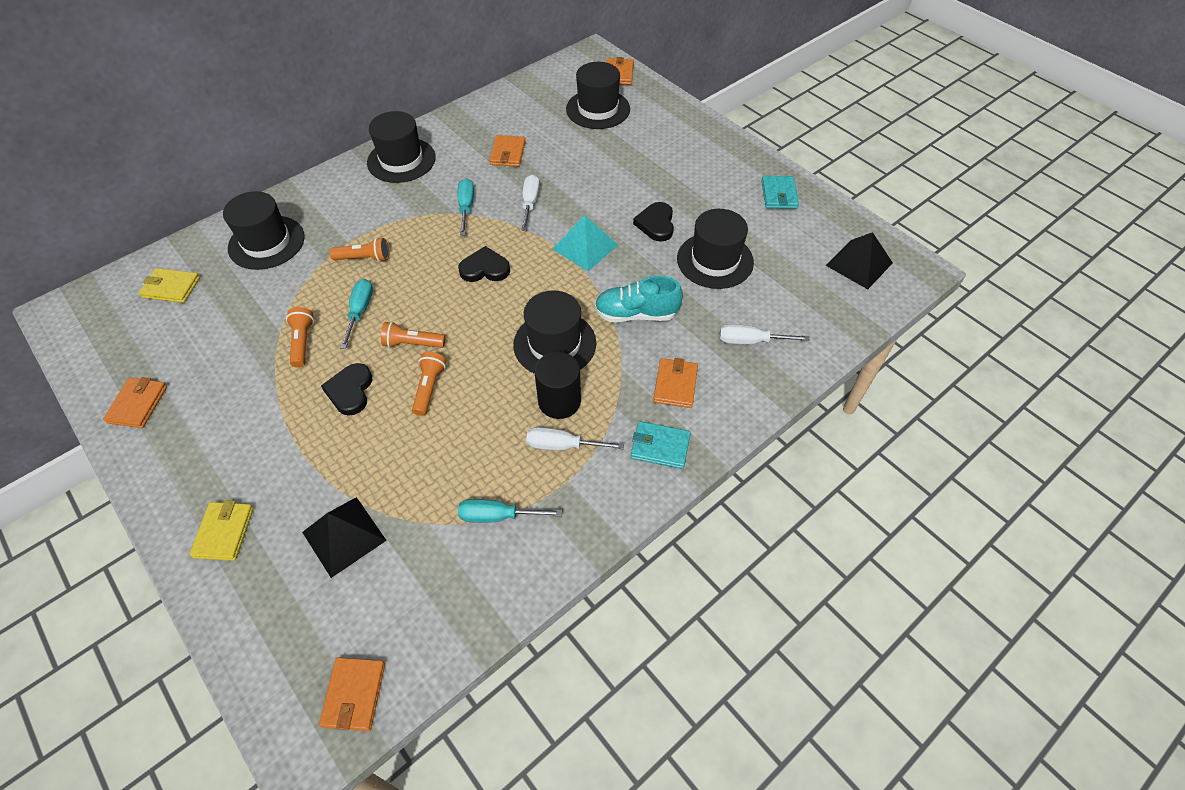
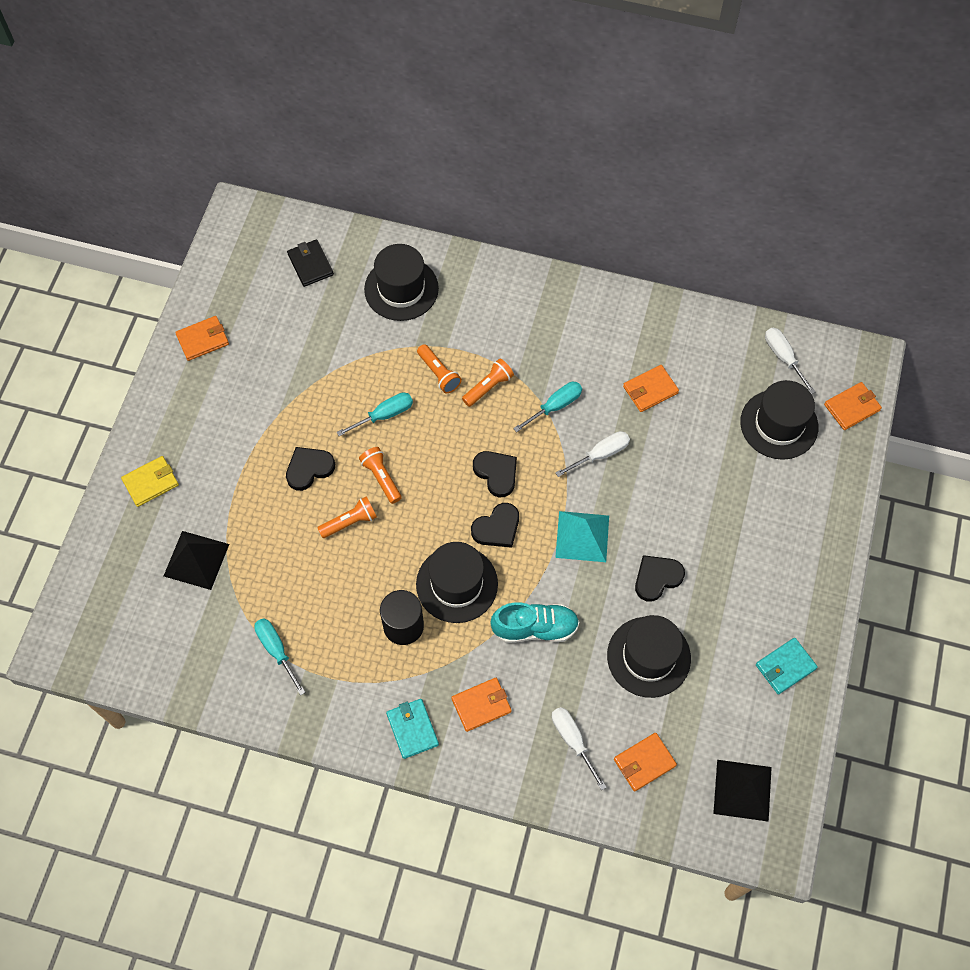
camera: 55 degrees right, 10 degrees up
(171, 287) = (310, 264): yellow wallet -> black wallet
(302, 342) = (327, 399): orange flashlight -> orange flashlight (488, 387)
(354, 694) = (100, 652): orange wallet -> orange wallet (644, 762)
(401, 160) = (571, 310): black hat -> none
(530, 292) = (497, 528): none -> black heart
(562, 445) = (365, 655): white screwdriver -> white screwdriver (783, 357)
(636, 314) = (535, 628): turquoise shoe -> turquoise shoe turned 120 degrees clockwise

